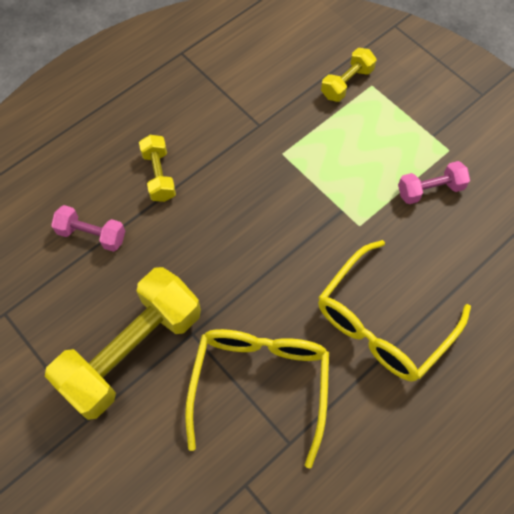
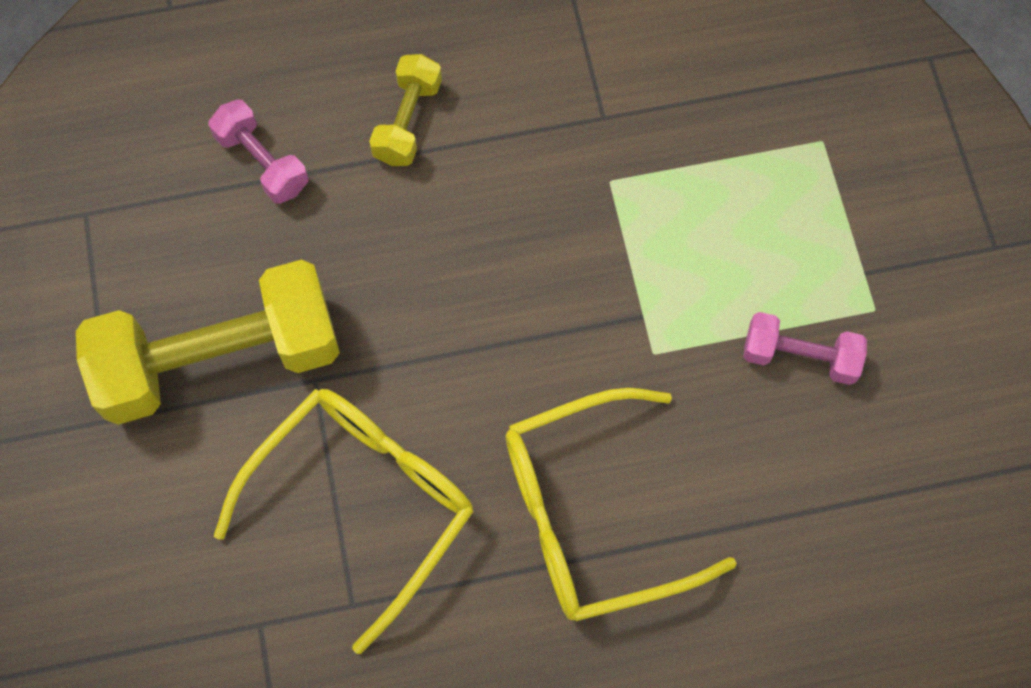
camera: 30 degrees right, 5 degrees up
(347, 83) = (784, 118): yellow dumbbell -> none

